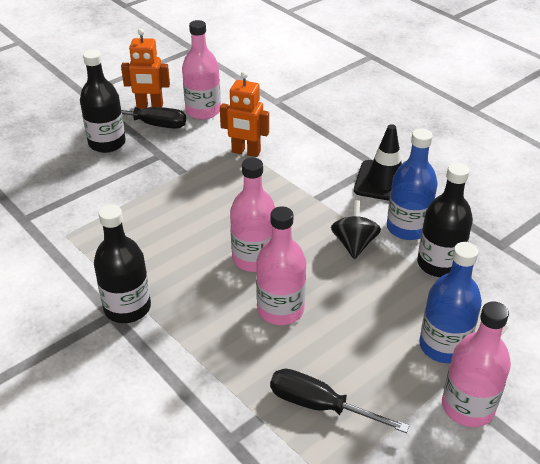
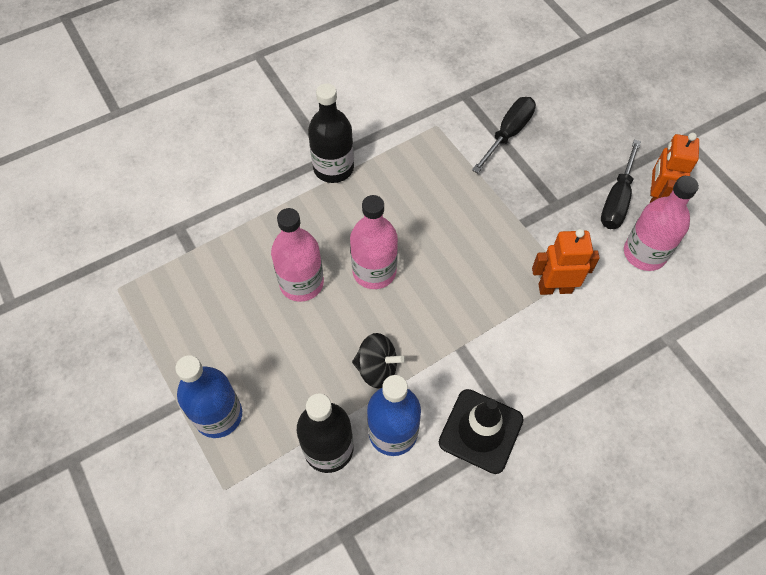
camera: 100 degrees right, 20 degrees up
(107, 143) = (581, 158): black bottle -> none
(246, 152) = (555, 288): orange robot -> orange robot turned 60 degrees clockwise
(320, 406) = (187, 295): black screwdriver -> black screwdriver (508, 134)
(467, 407) = (146, 413): pink bottle -> none

